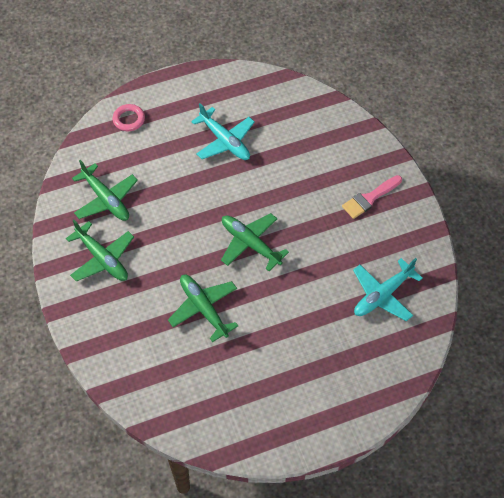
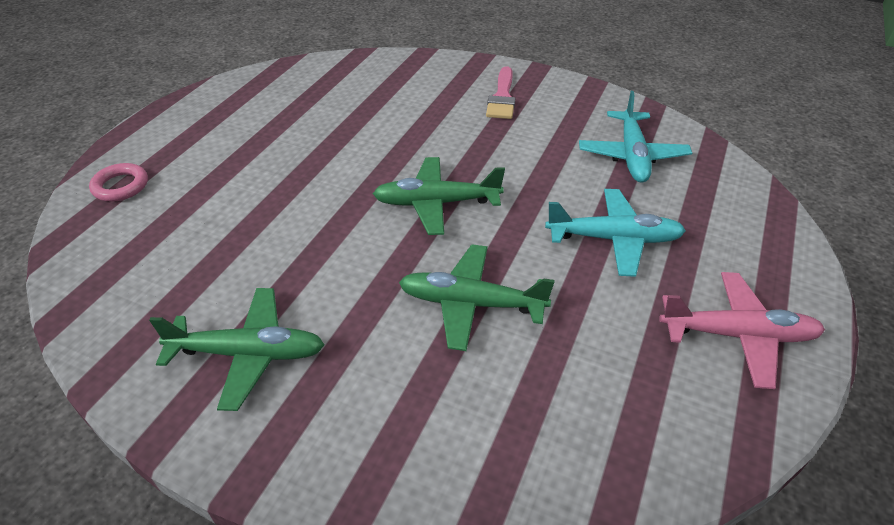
camera: 45 degrees left, 15 degrees down
(106, 199) = (176, 282): green plane -> none
(225, 141) = (282, 138): turquoise plane -> turquoise plane (614, 239)
(289, 417) = (738, 335): none -> pink plane

